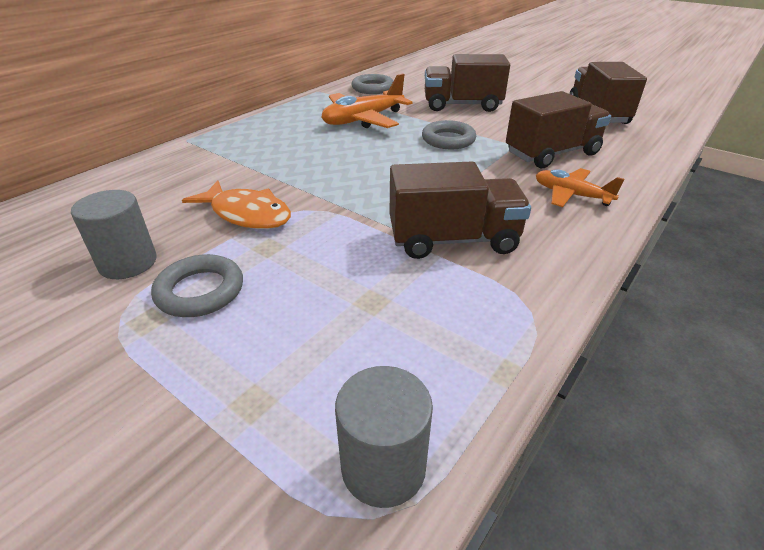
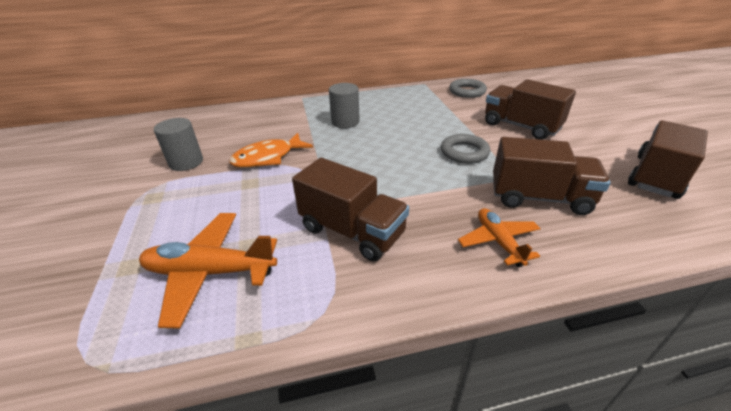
camera: 40 degrees right, 0 degrees up
(200, 291) = (190, 193): grey ring -> none
(247, 214) = (268, 157): orange fish -> orange fish turned 75 degrees clockwise
(363, 120) = (423, 115): orange plane -> orange plane (210, 272)
(383, 467) = (123, 341): grey cylinder -> grey cylinder (345, 122)

